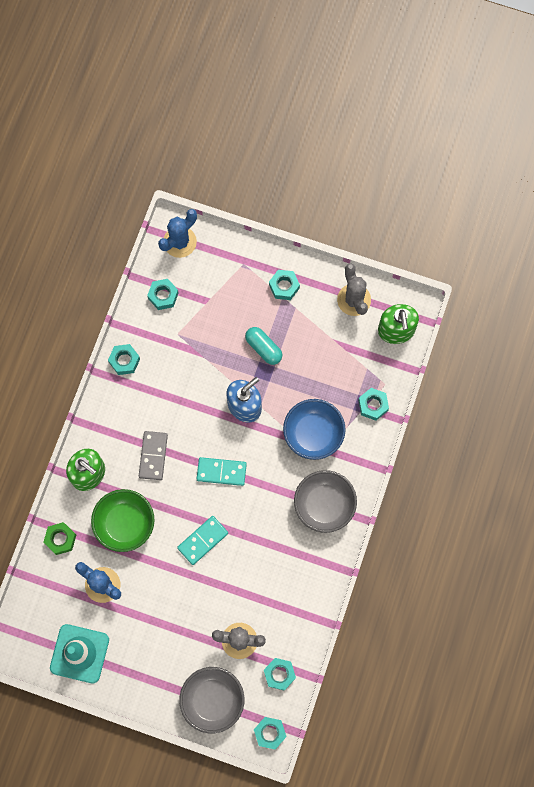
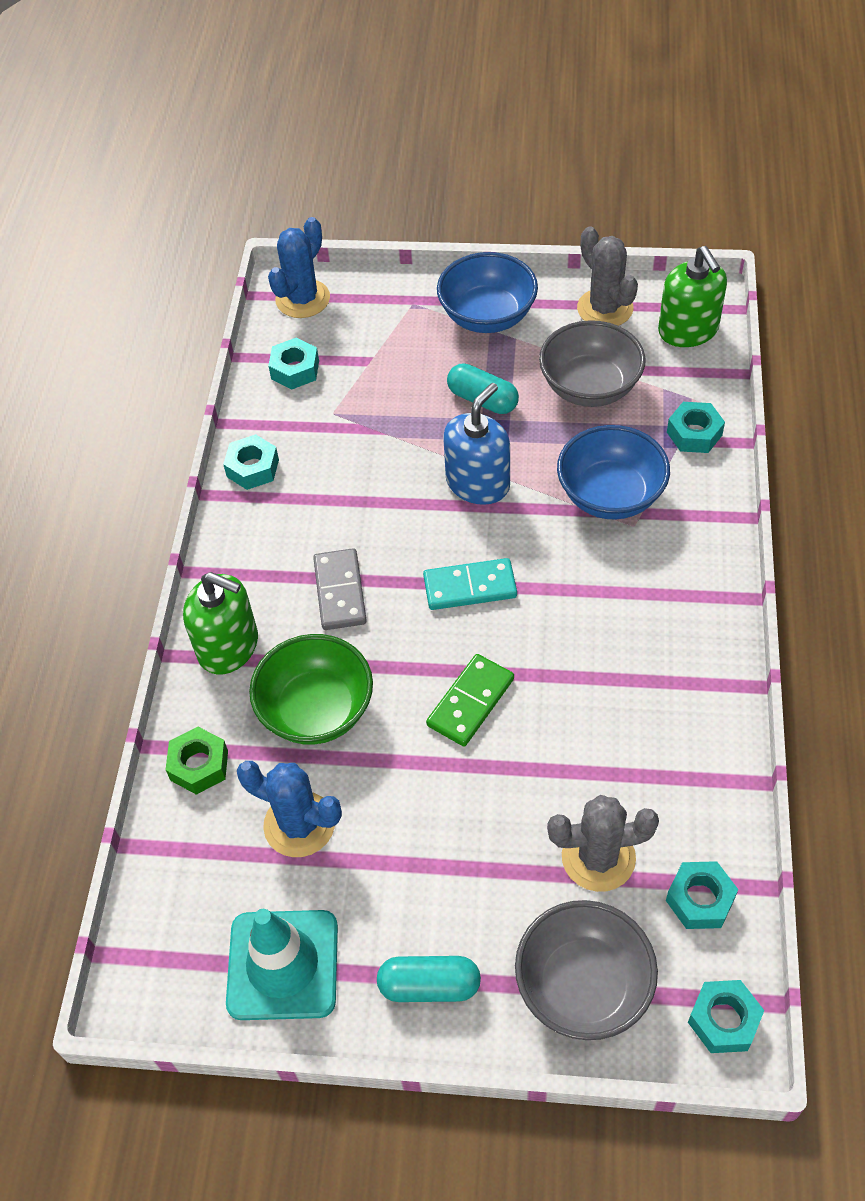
camera: 10 degrees left, 20 degrees down
(143, 681) = (429, 985): none -> turquoise capsule
(202, 540) = (470, 702): turquoise domino -> green domino
(284, 286) = (487, 316): turquoise nut -> blue bowl
(324, 505) = (671, 593): grey bowl -> grey bowl (590, 387)

